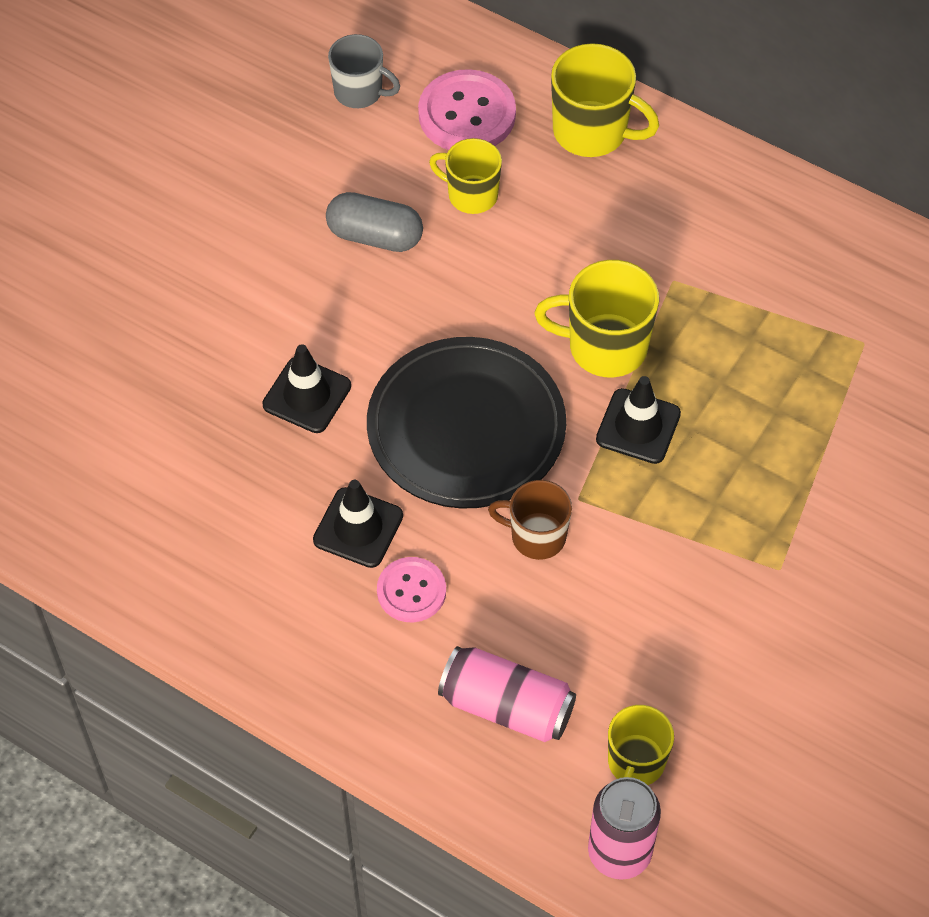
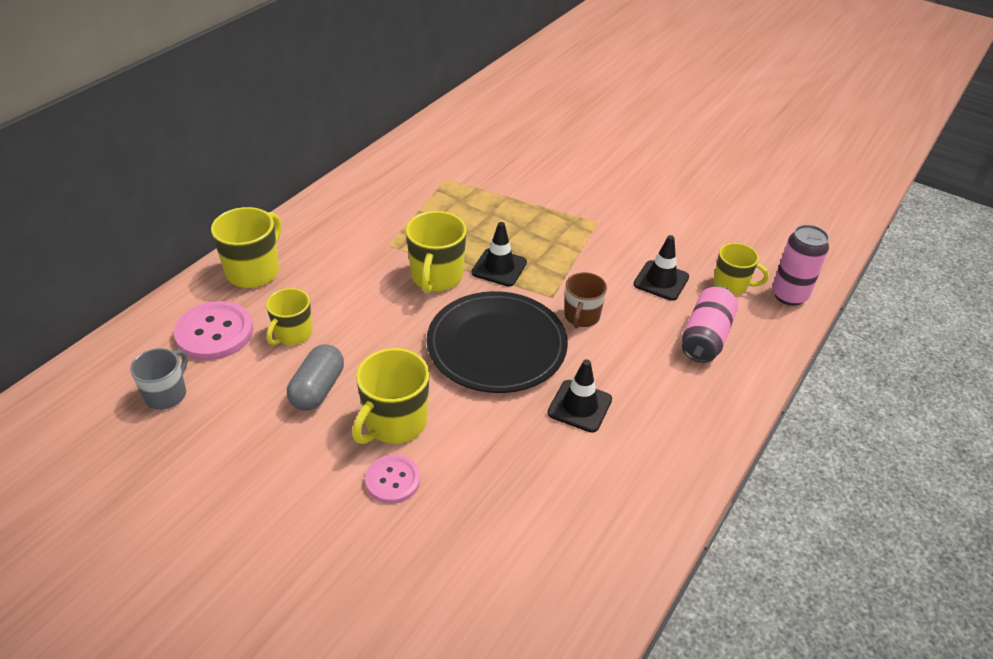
camera: 90 degrees left, 15 degrees down
(307, 395) = (463, 434): black traffic cone -> black traffic cone (661, 281)
(322, 321) = (394, 423): none -> yellow mug
(411, 591) = (628, 379): pink button -> pink button (393, 480)

